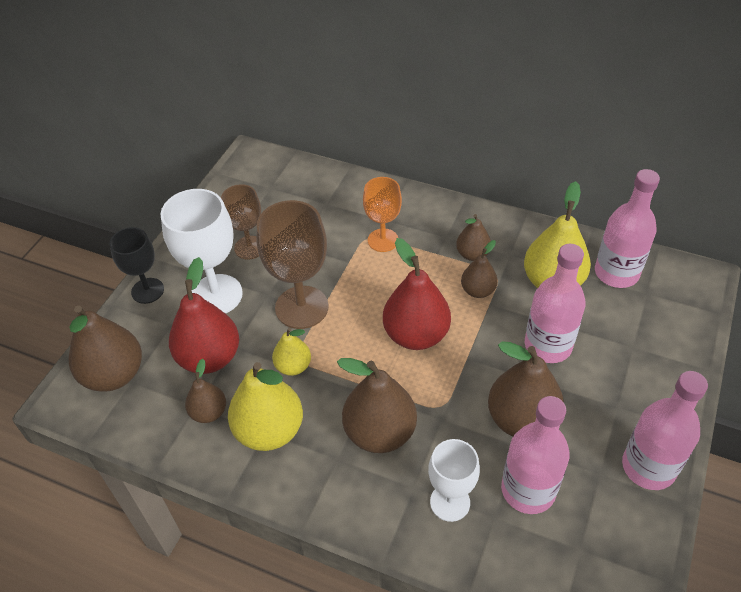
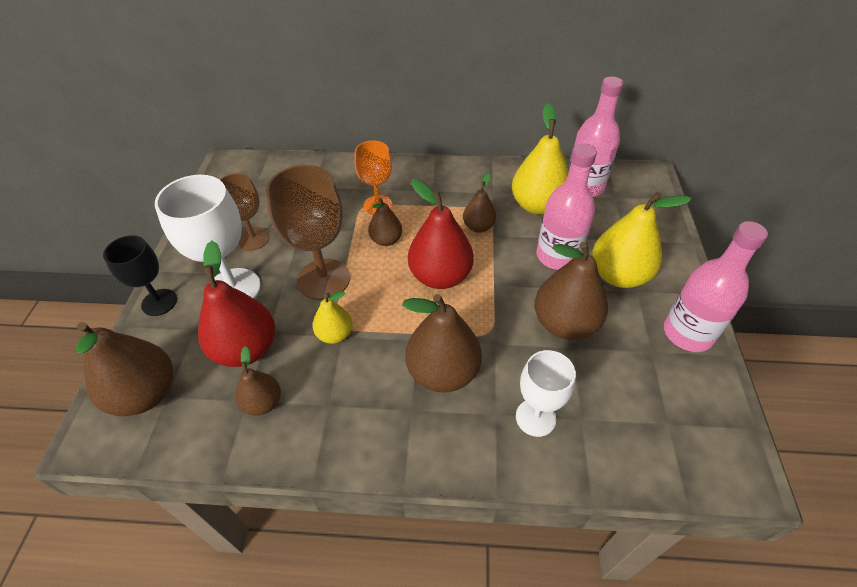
camera: 20 degrees left, 0 degrees up
(269, 430) = (333, 402): yellow pear -> yellow pear (618, 275)
(472, 254) = (461, 199): brown pear -> brown pear (386, 240)
(528, 490) = (599, 384): pink bottle -> none

